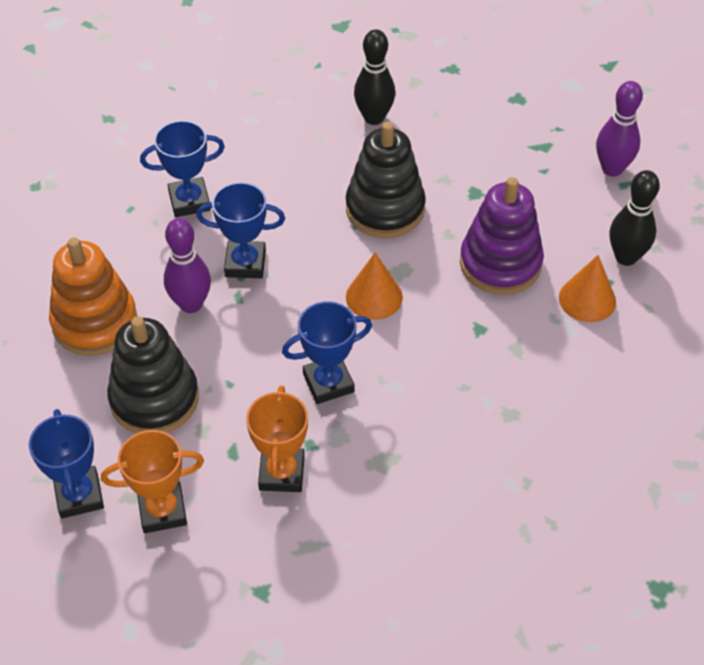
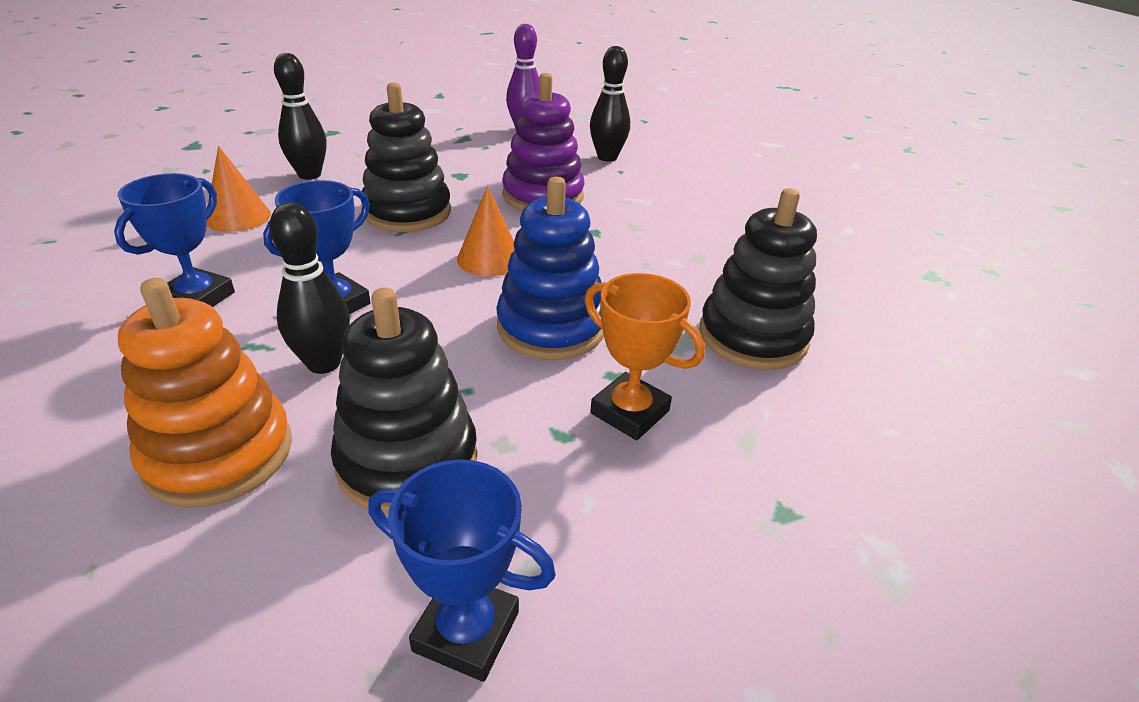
camera: 55 degrees left, 15 degrees down
(162, 510) = (584, 545): orange trophy -> none
(191, 304) = (324, 363): purple bowling pin -> black bowling pin
(328, 383) = (551, 327): blue trophy -> blue stacking toy
(430, 499) = (752, 336): none -> black stacking toy
(587, 299) = (625, 184): orange cone -> orange cone (238, 217)

